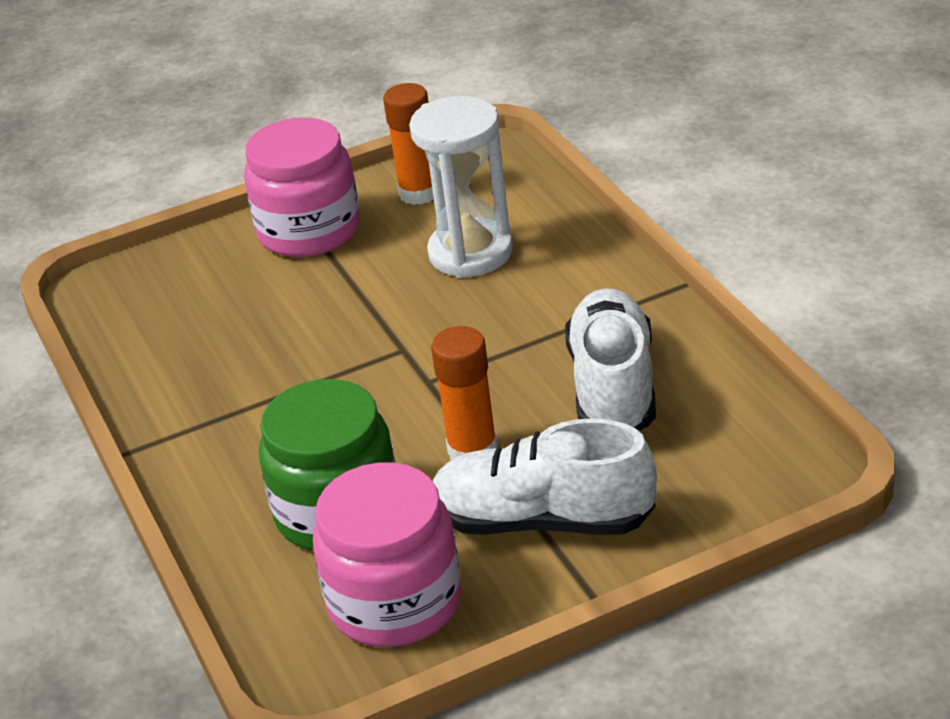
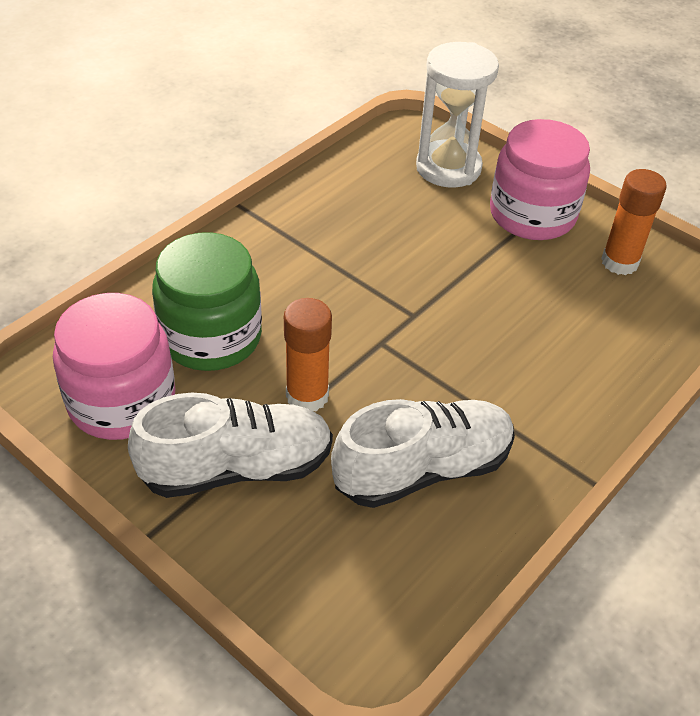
camera: 60 degrees right, 10 degrees up
(470, 253) = (557, 319): white hourglass -> white hourglass (448, 168)
(543, 521) = (237, 468): white shoe -> white shoe turned 90 degrees clockwise

